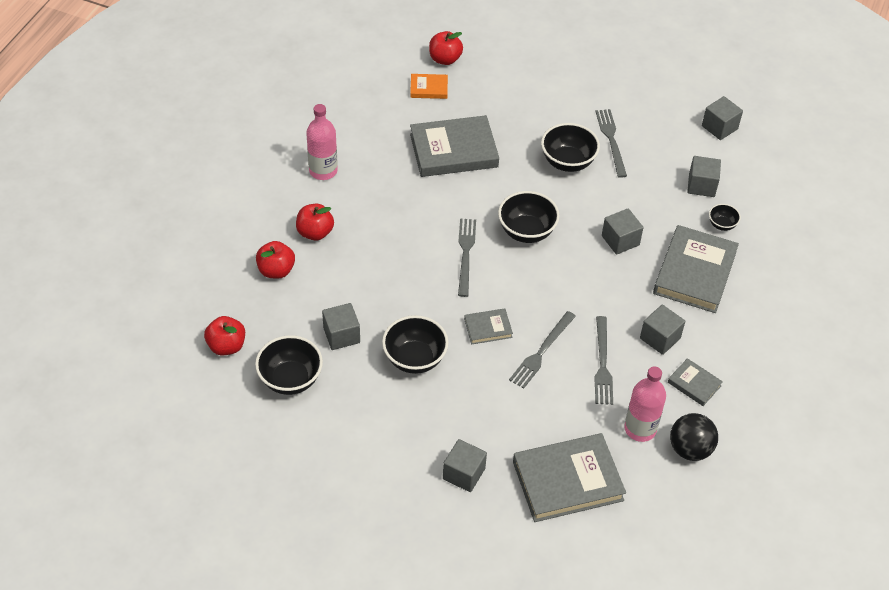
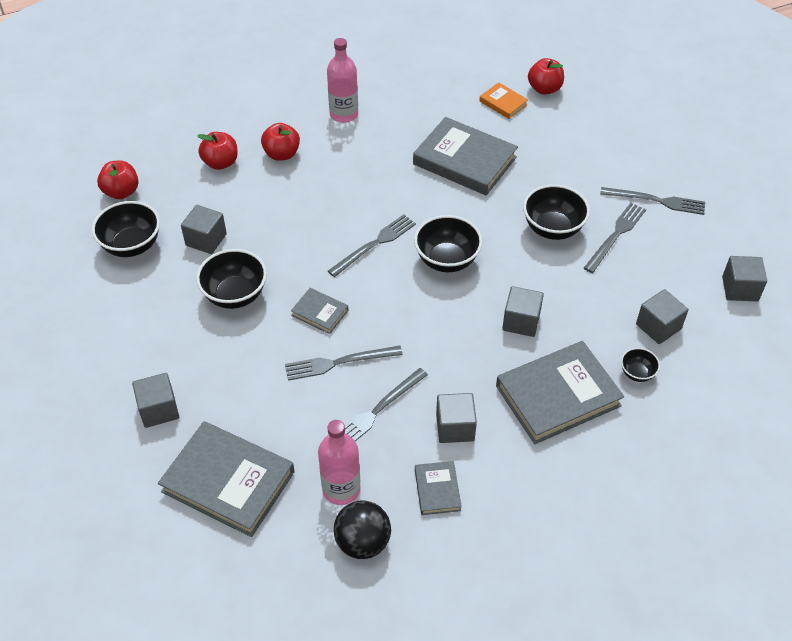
camera: 45 degrees right, 0 degrees up
(609, 98) = (656, 201): none -> grey fork

